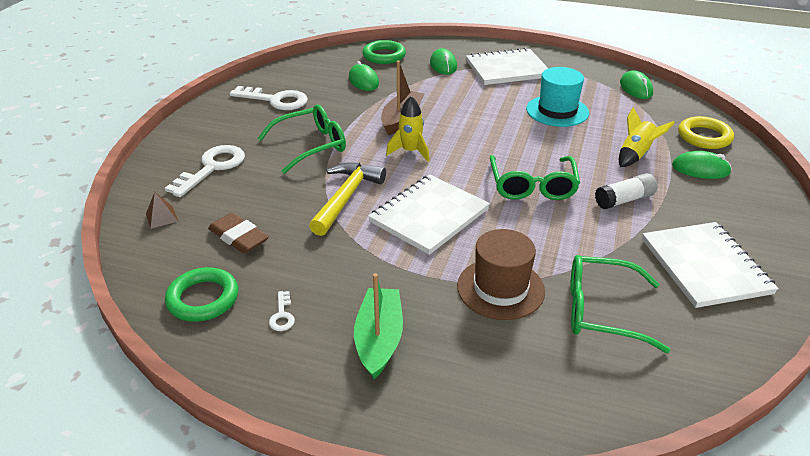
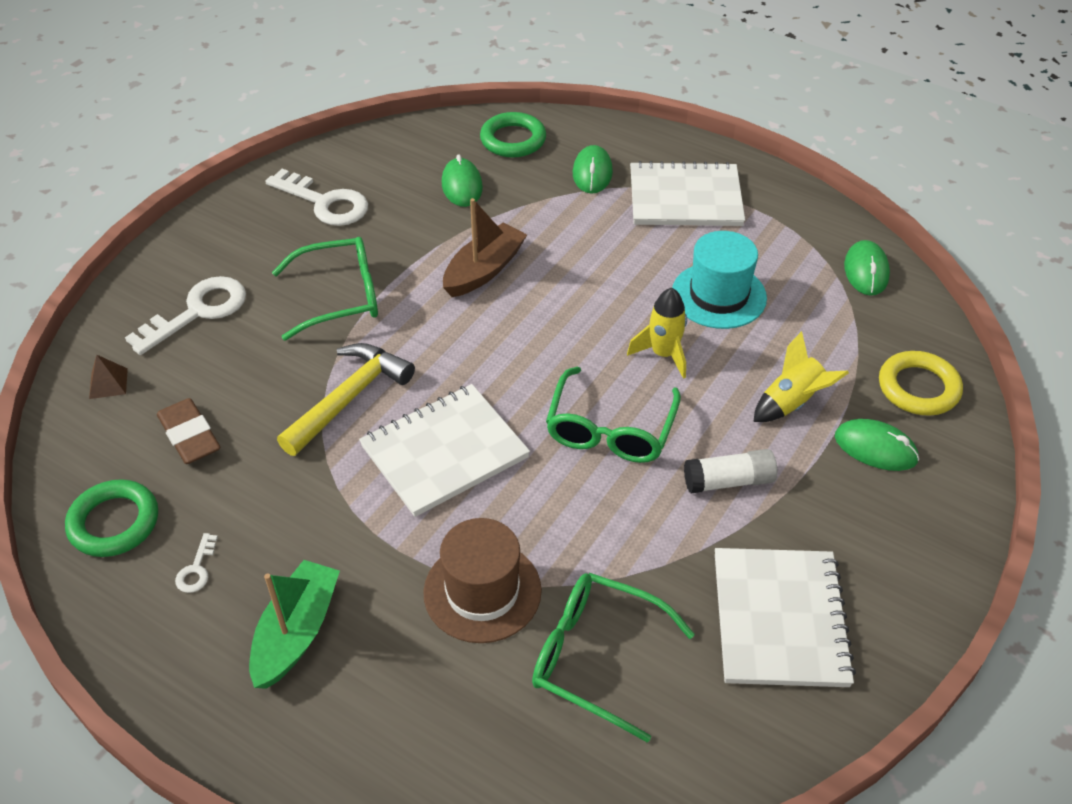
camera: 15 degrees right, 10 degrees up
(410, 151) = (469, 333): yellow rocket -> yellow rocket (663, 354)

